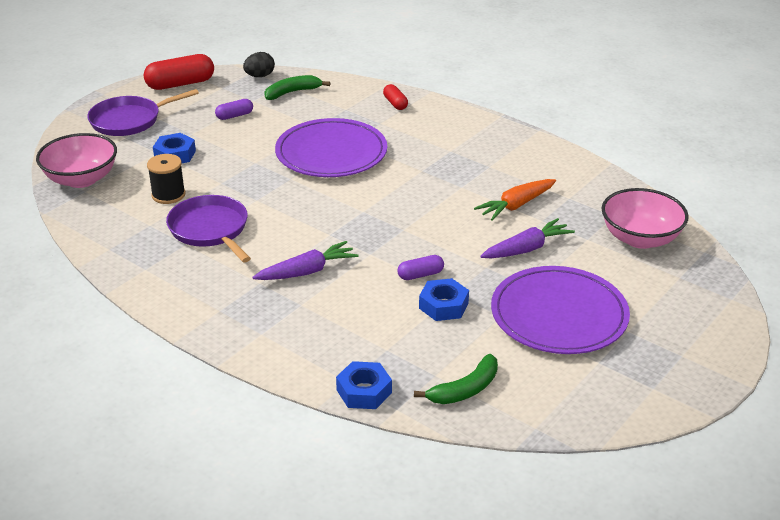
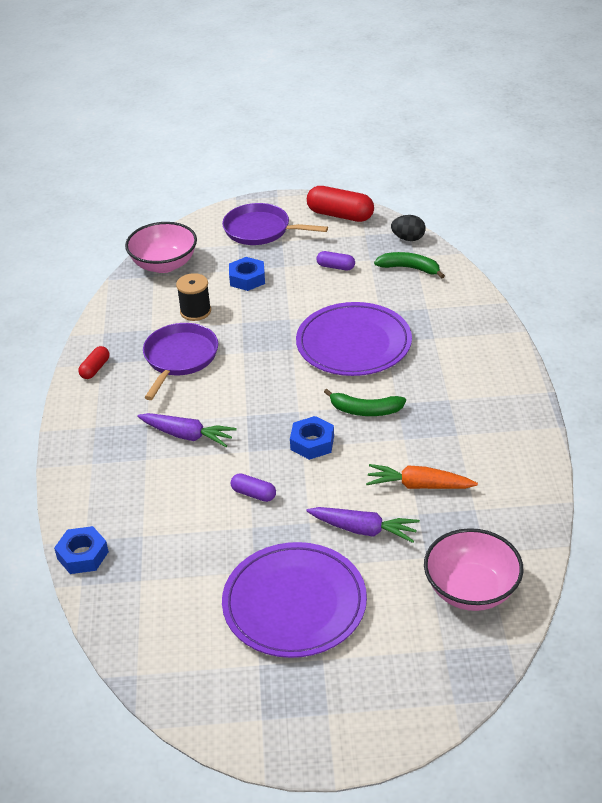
camera: 50 degrees right, 5 degrees up
(395, 103) = (475, 326): red capsule -> red capsule (95, 369)
(443, 305) = (229, 531): blue nut -> blue nut (312, 443)
(465, 389) = (140, 607): green banana -> green banana (365, 410)

